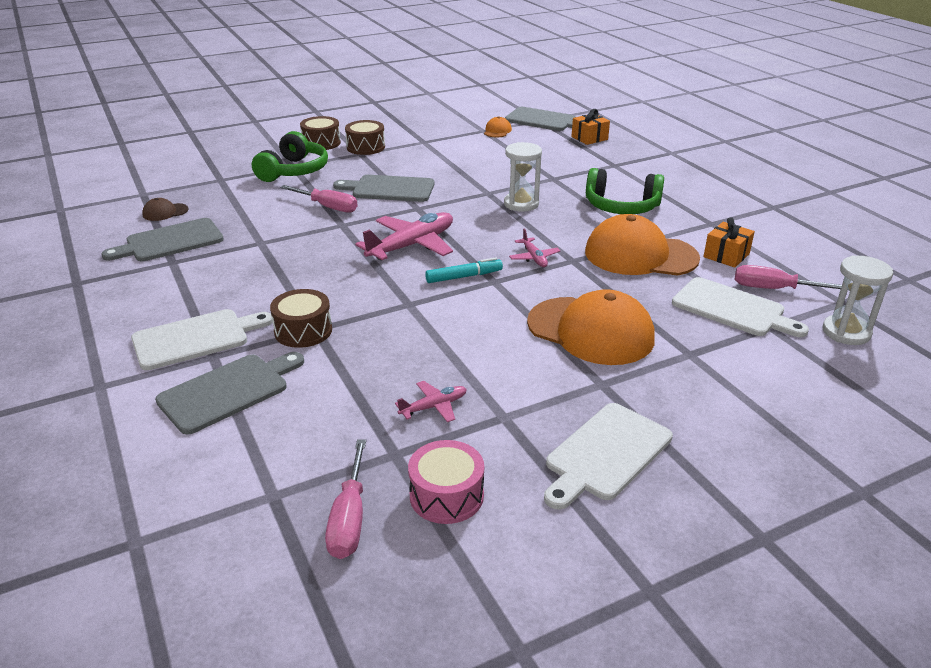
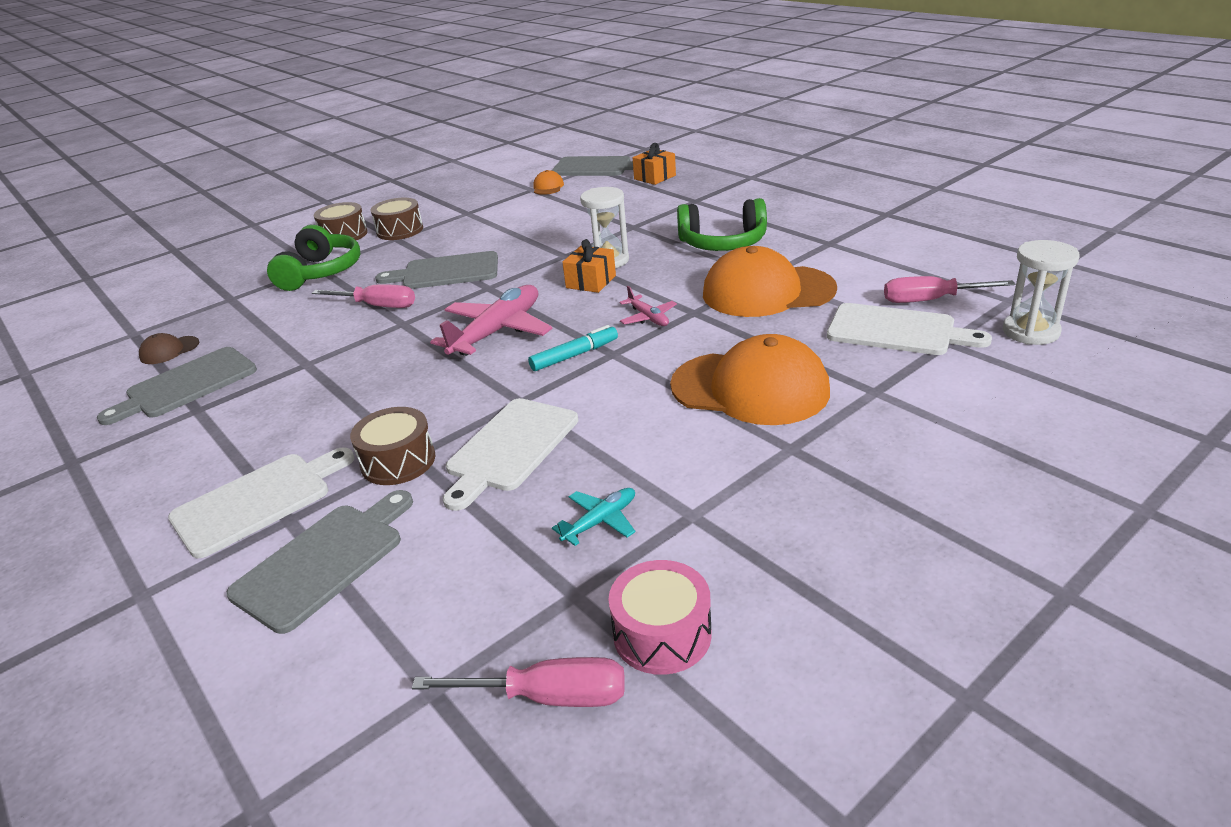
camera: 10 degrees left, 0 degrees up
(349, 518) = (547, 697): pink screwdriver -> pink screwdriver turned 75 degrees counterclockwise
(433, 407) = (600, 521): pink plane -> turquoise plane
(606, 454) = (834, 533): white cutting board -> white cutting board (510, 448)
(726, 255) = (861, 274): orange gift -> orange gift (591, 282)

